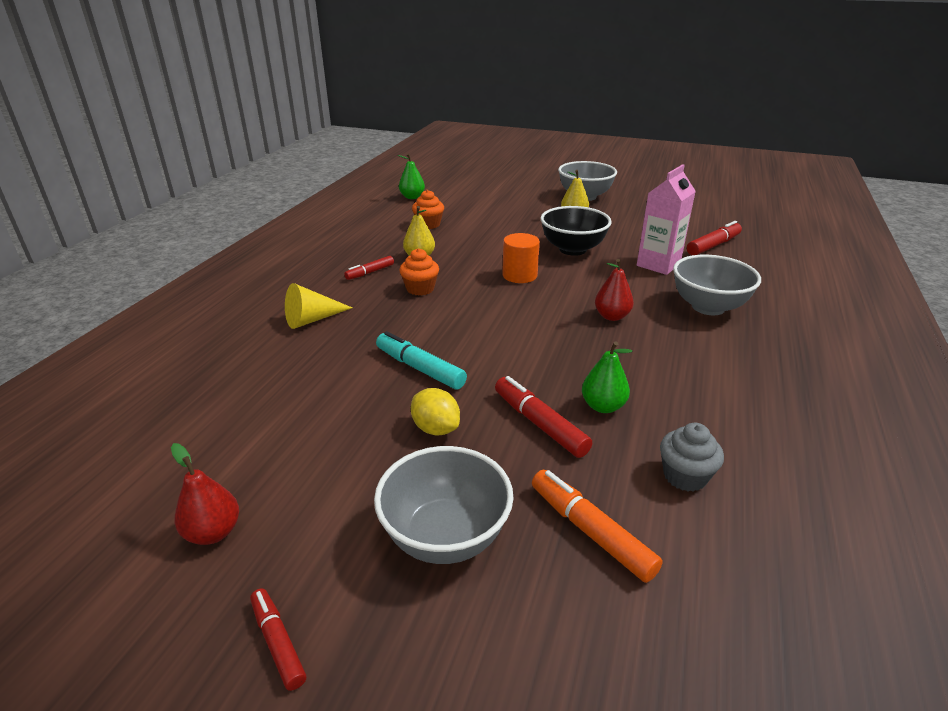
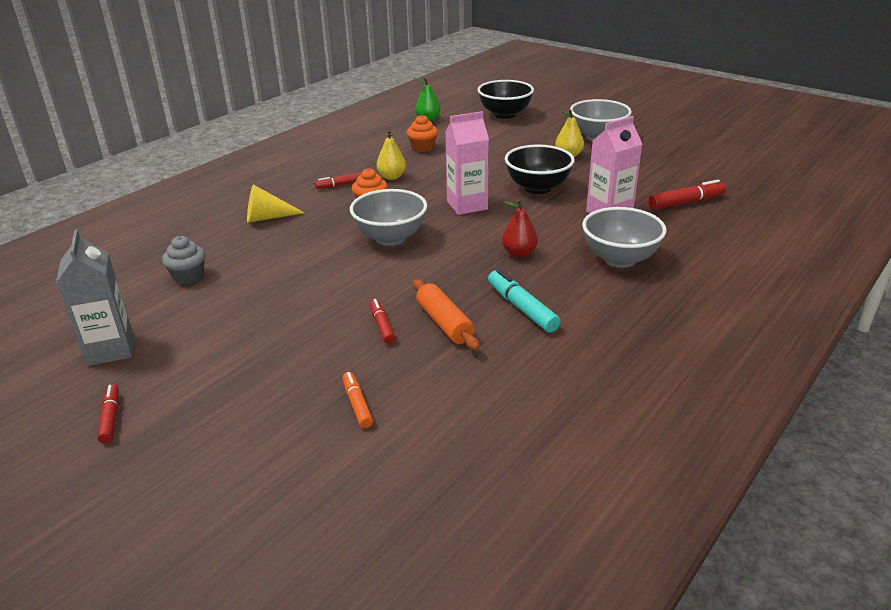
camera: 20 degrees right, 0 degrees up
(213, 532) = (110, 349): red pear -> grey carton
(420, 368) = (322, 269): turquoise marker -> turquoise marker (522, 308)
(435, 428) = (301, 314): yellow lemon -> none
(445, 536) = (254, 384): grey bowl -> grey bowl (390, 238)
(483, 185) = (505, 114): none -> black bowl
(519, 275) = (467, 205): orange cylinder -> pink carton
(539, 423) = (382, 326): red marker -> red marker, size x0.63
(590, 531) = (357, 404): orange marker -> orange marker, size x0.63
(603, 406) = (444, 323): green pear -> orange rolling pin
(685, 476) = (464, 385): grey cupcake -> grey cupcake (188, 276)

